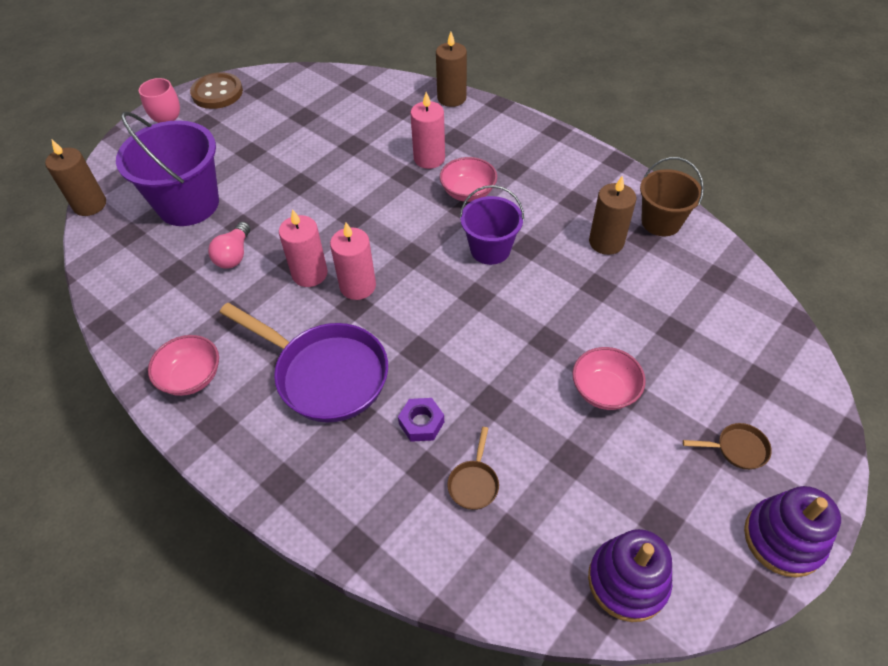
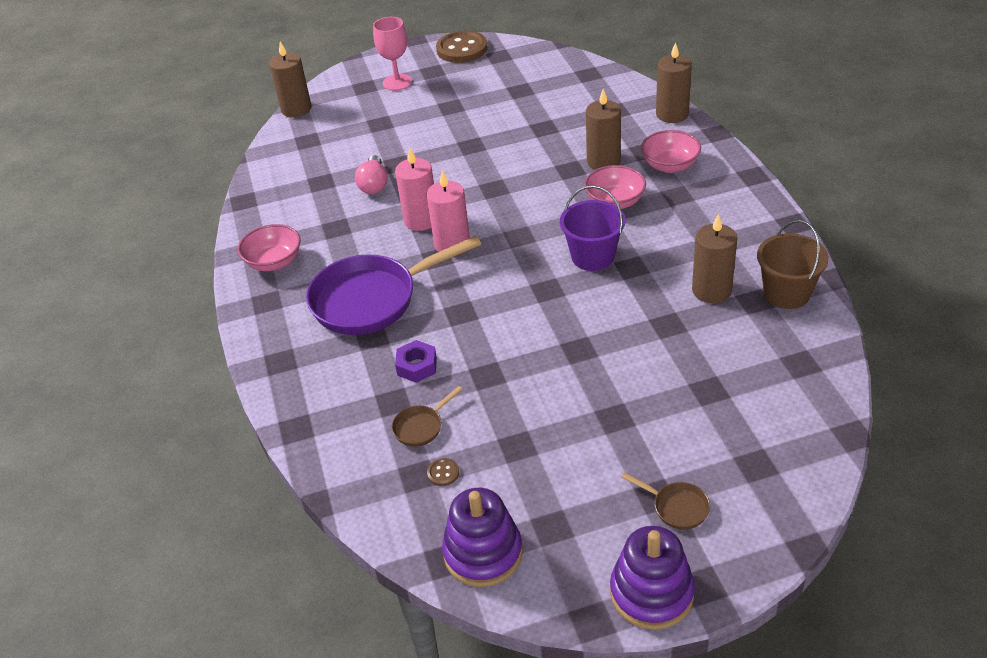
camera: 35 degrees right, 10 degrees down
(188, 204) = (369, 133): purple bucket -> none
(234, 255) = (374, 184): pink light bulb -> pink light bulb turned 45 degrees counterclockwise
(325, 374) = (372, 299): purple pan -> purple pan turned 90 degrees clockwise
(429, 158) = (603, 161): pink candle -> brown candle
(530, 520) = (443, 473): none -> brown button
(604, 390) = (594, 408): pink bowl -> pink bowl (670, 165)

